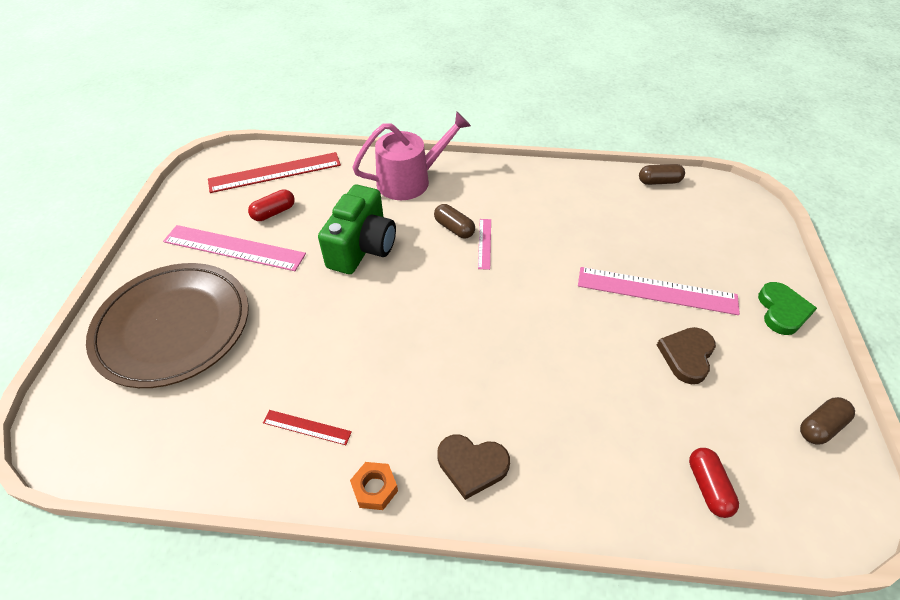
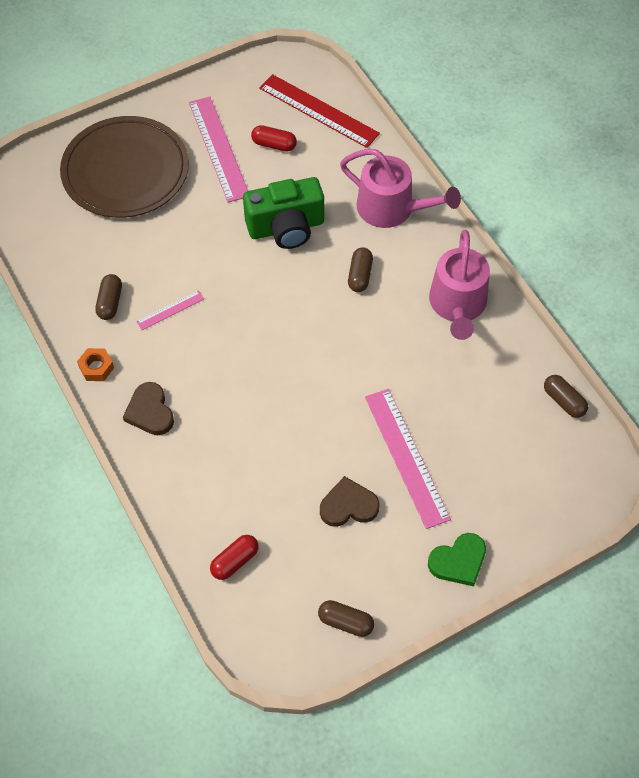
camera: 55 degrees right, 10 degrees up
(307, 427) = (110, 302): red ruler -> brown capsule
(484, 243) = (360, 306): pink ruler -> pink ruler (170, 310)
(531, 190) = (458, 305): none -> pink watering can

